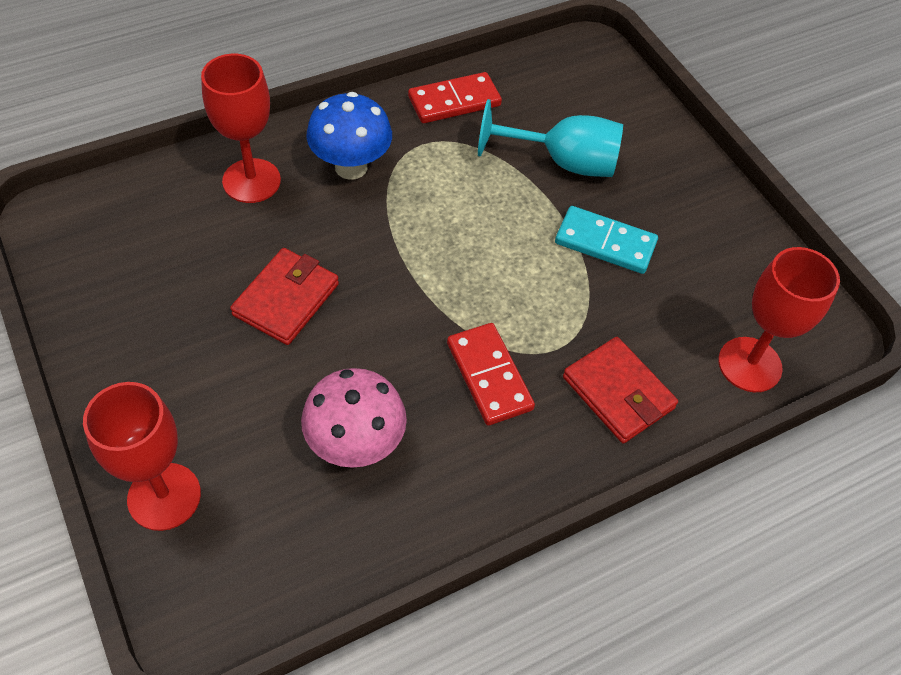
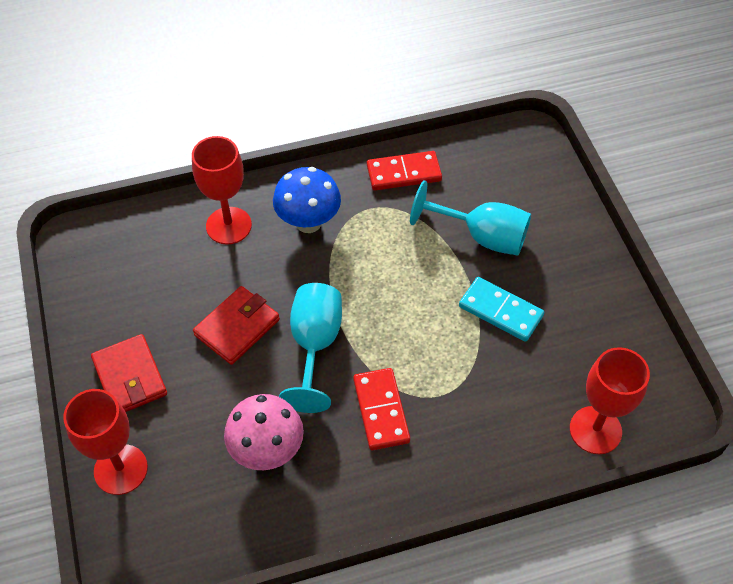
camera: 15 degrees right, 0 degrees up
(389, 309) = (315, 345): none -> turquoise goblet
(618, 393) = (480, 438): red wallet -> red wallet (130, 377)

